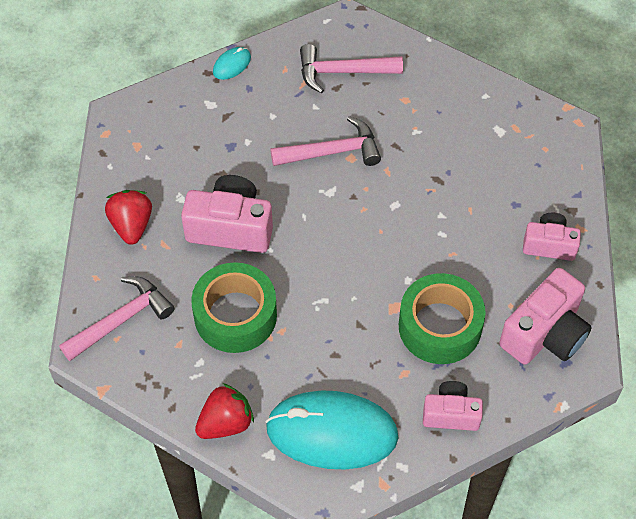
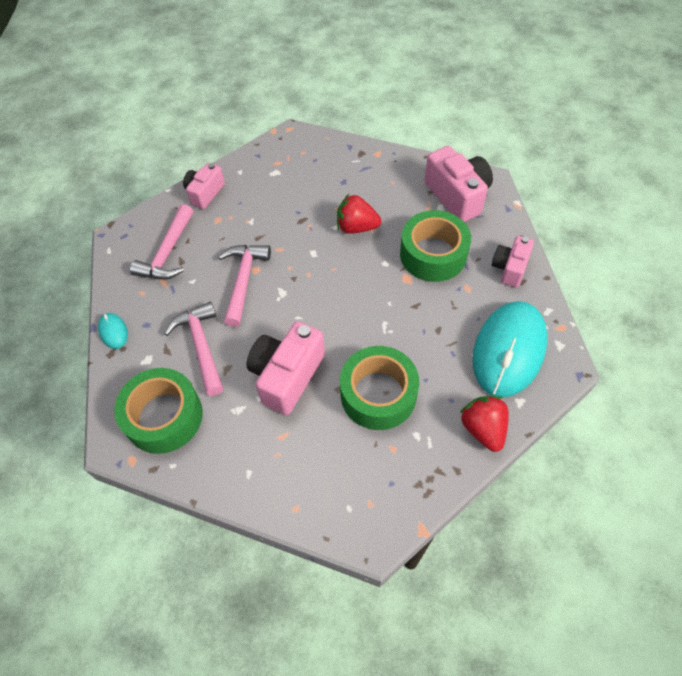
camera: 70 degrees left, 0 degrees up
(121, 320) = (351, 494): pink hammer -> pink hammer (201, 346)
(131, 225) = (249, 460): red strawberry -> red strawberry (356, 227)
(155, 141) = (164, 416): none -> green tape
(549, 245) = (385, 173): pink camera -> pink camera (205, 193)

